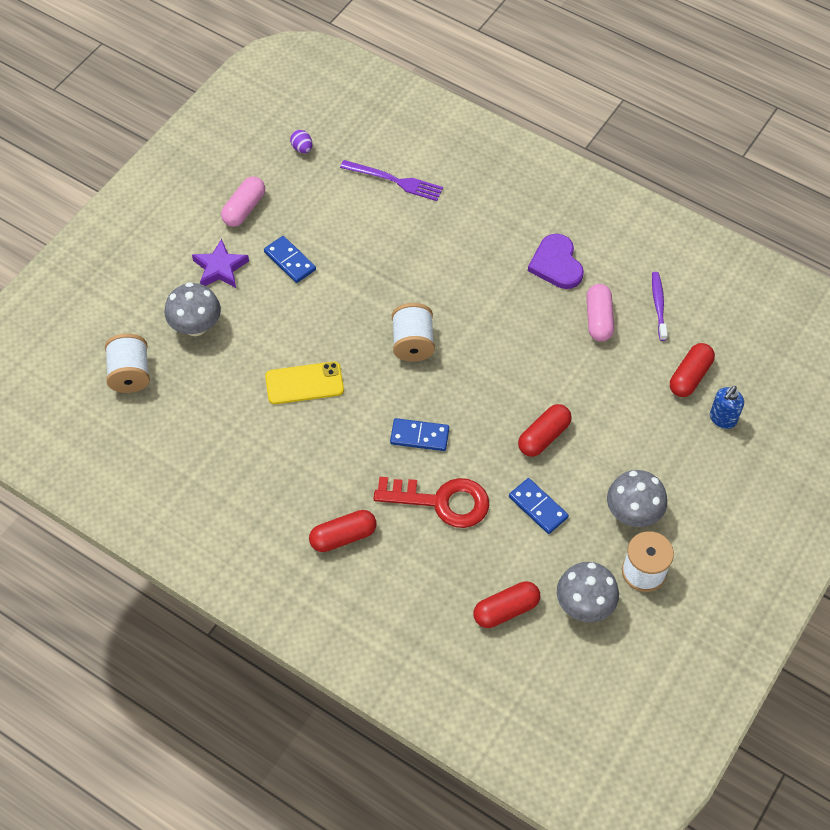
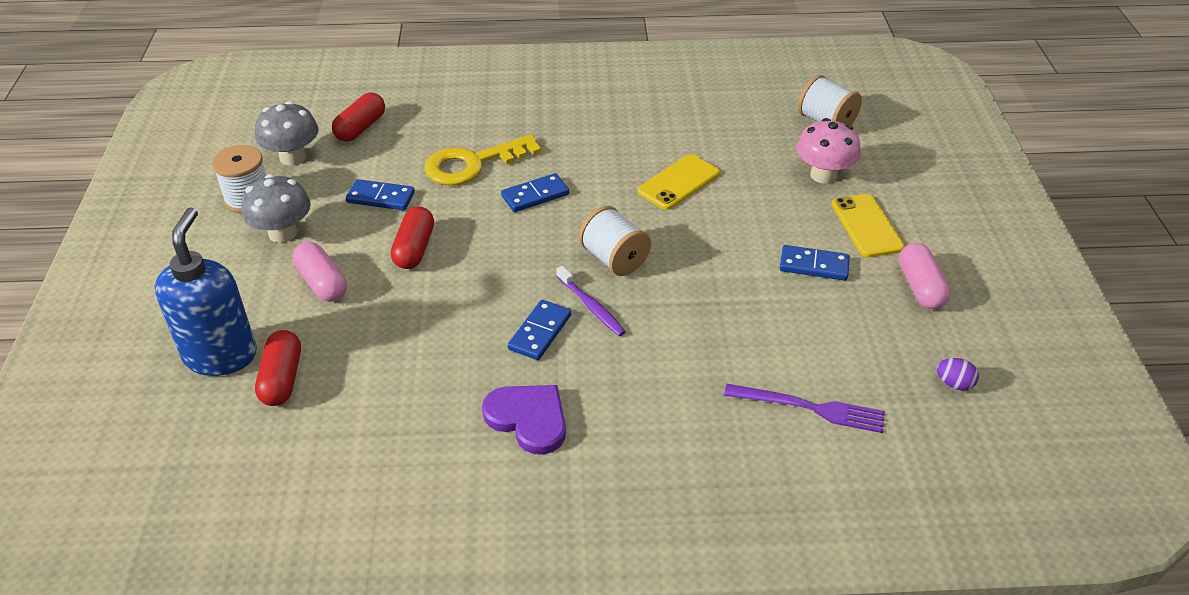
camera: 145 degrees right, 15 degrees down
(195, 326) = (823, 175): grey mushroom -> pink mushroom
(220, 268) = (867, 226): purple star -> yellow phone
(343, 537) = (535, 111): red capsule -> none
(395, 181) = (810, 408): purple fork -> purple fork turned 150 degrees counterclockwise
(442, 501) = (472, 164): red key -> yellow key
(506, 316) = (540, 332): none -> blue domino
(598, 319) = (431, 383): pink capsule -> pink capsule (322, 283)
(658, 305) = (365, 439): purple toothbrush -> purple toothbrush (591, 307)
(722, 419) = (221, 355): blue soap dispenser -> blue soap dispenser, size x1.95

